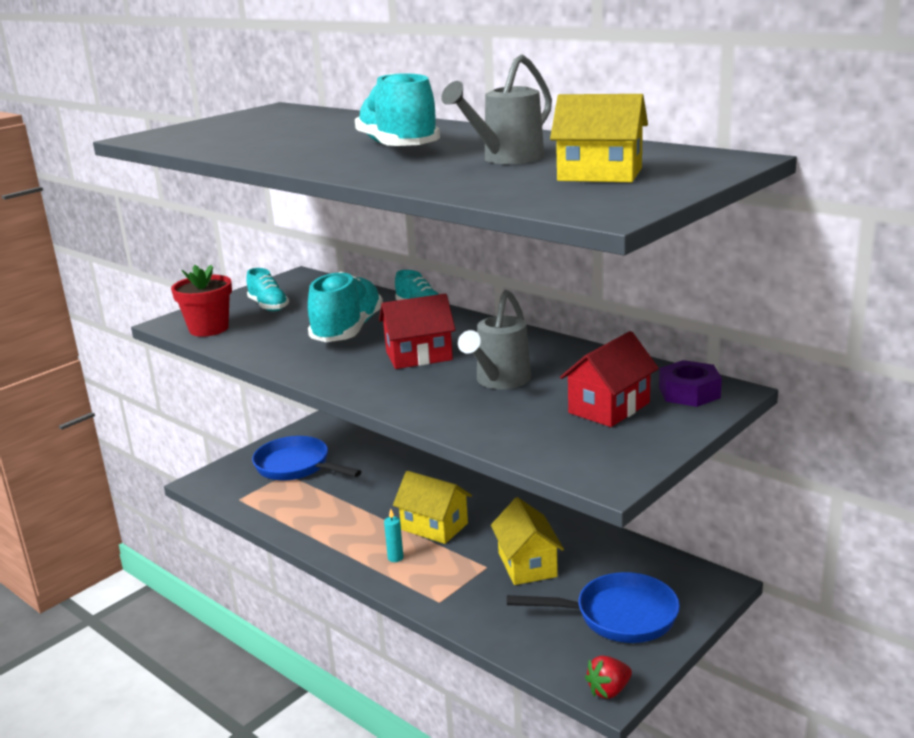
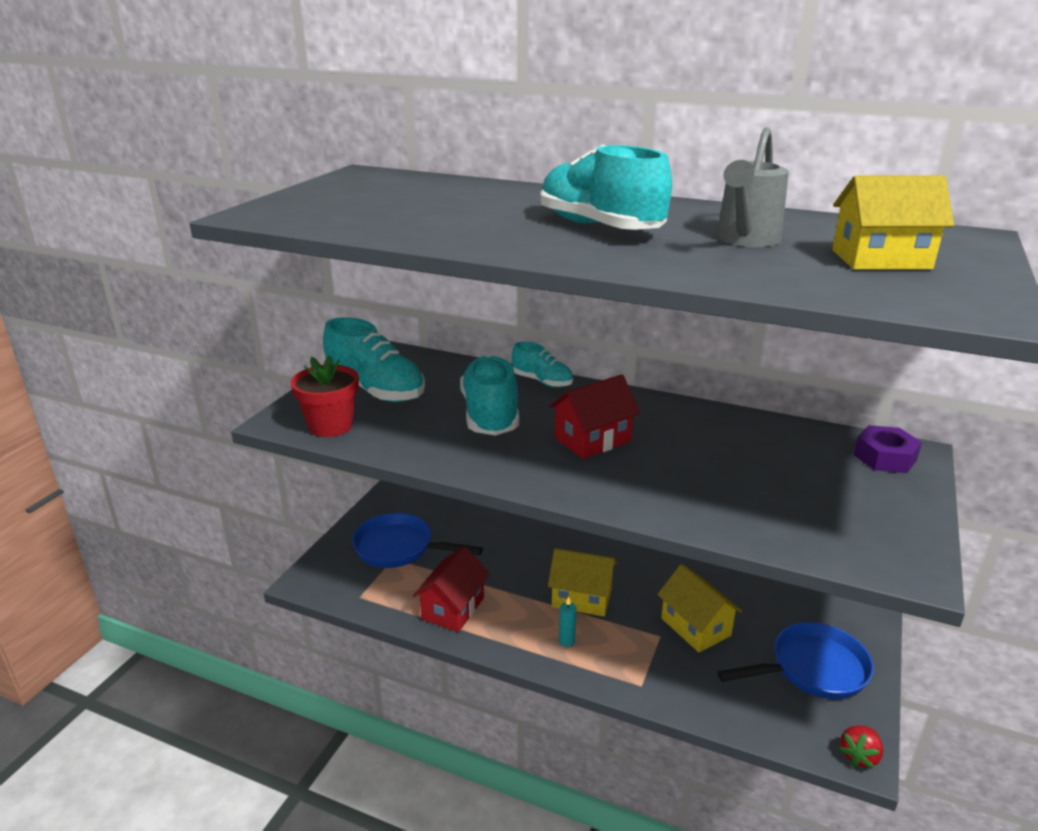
camera: 20 degrees left, 5 degrees up
(268, 306) = (376, 390): turquoise shoe -> turquoise shoe, size x1.77
(499, 381) = (701, 463): grey watering can -> none
(609, 408) = (832, 484): red house -> red house (453, 608)

